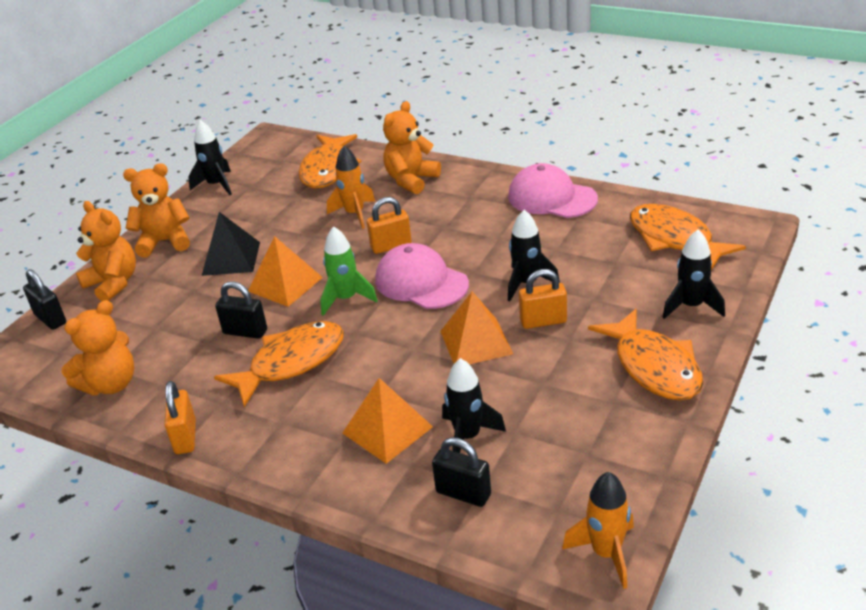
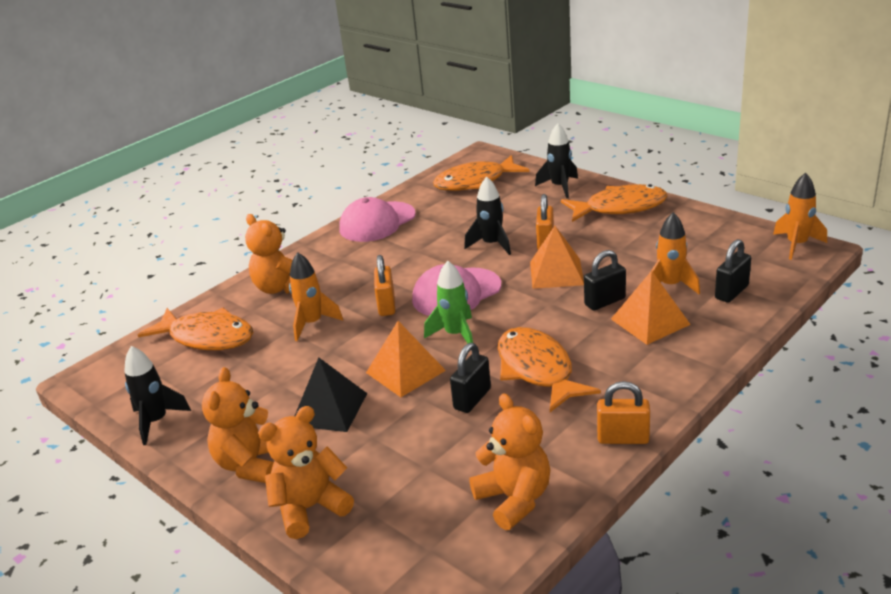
camera: 75 degrees left, 5 degrees down
(50, 319) = (351, 566): black padlock -> black padlock (605, 301)
(467, 437) = (670, 286): black rocket -> orange rocket

